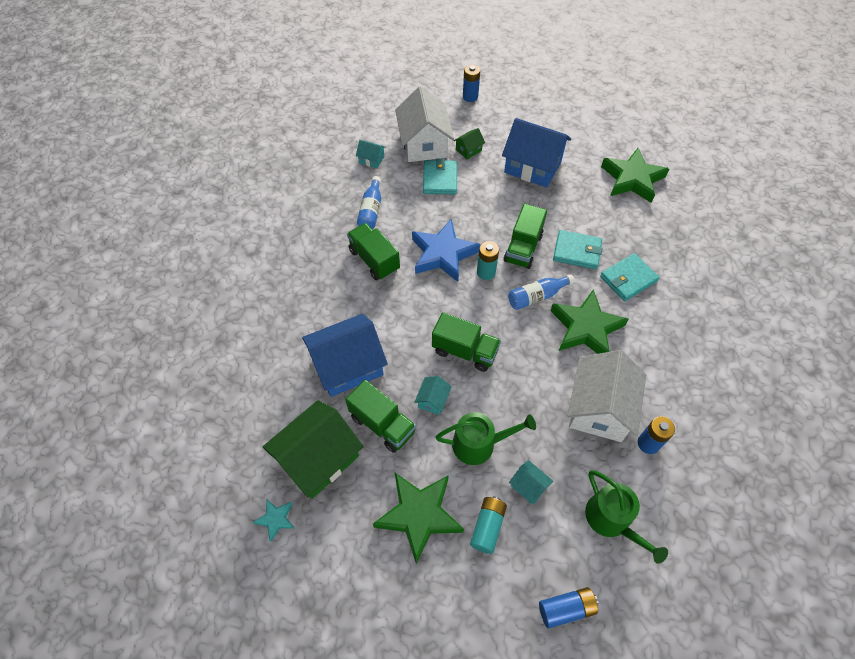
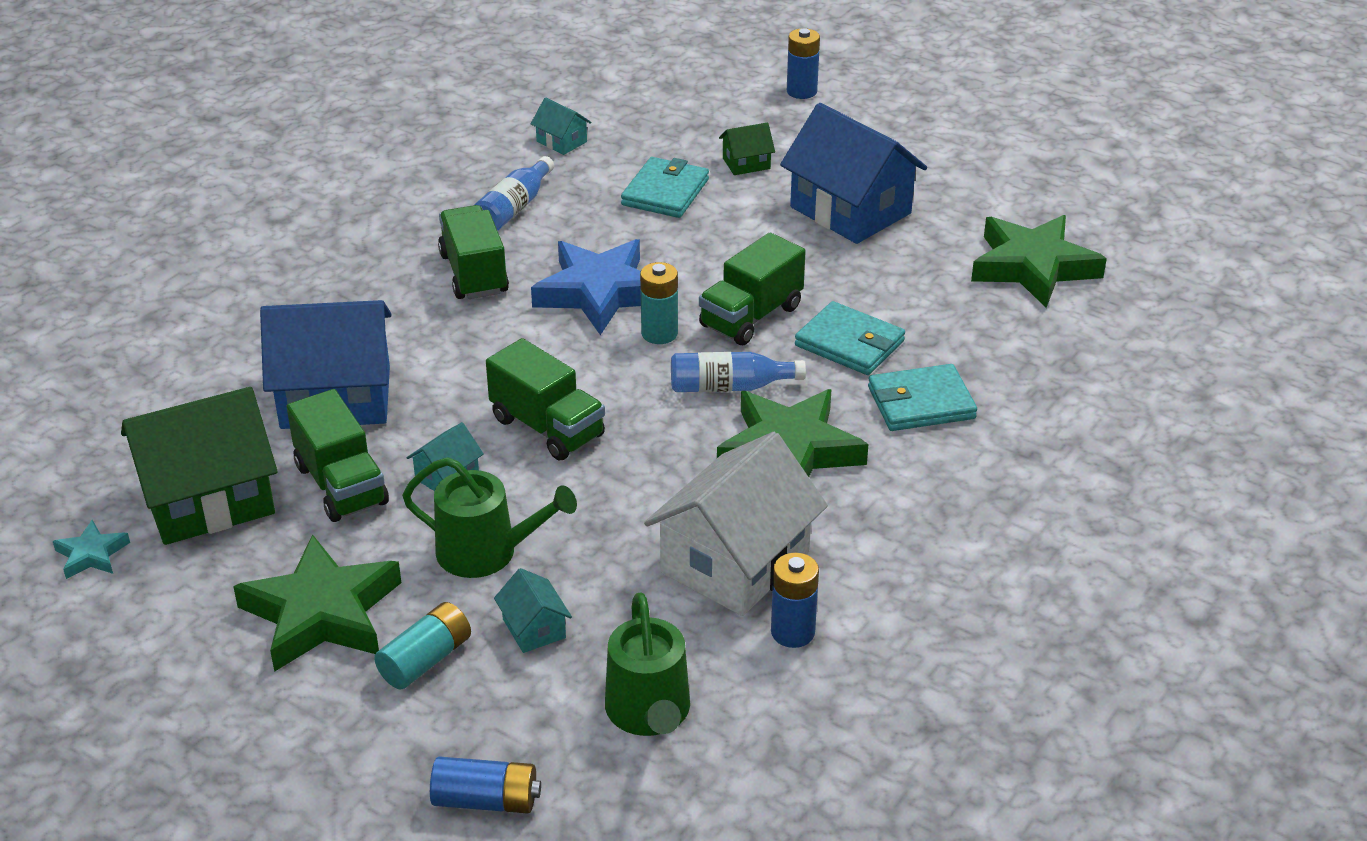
camera: 20 degrees right, 20 degrees down
(424, 144) = (670, 139): white house -> none

